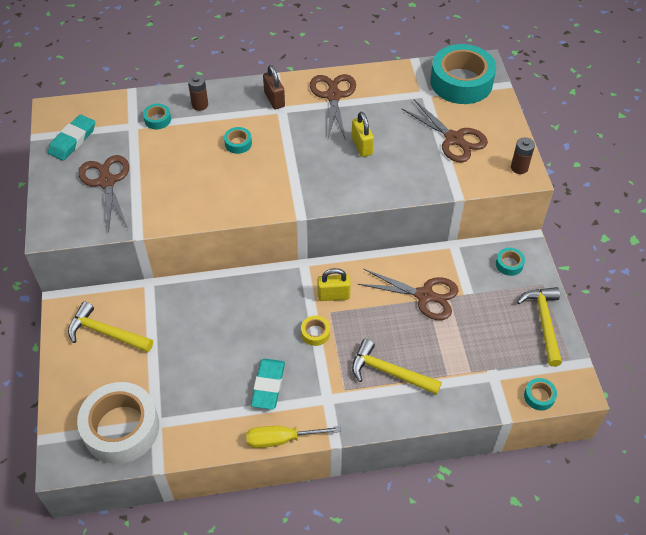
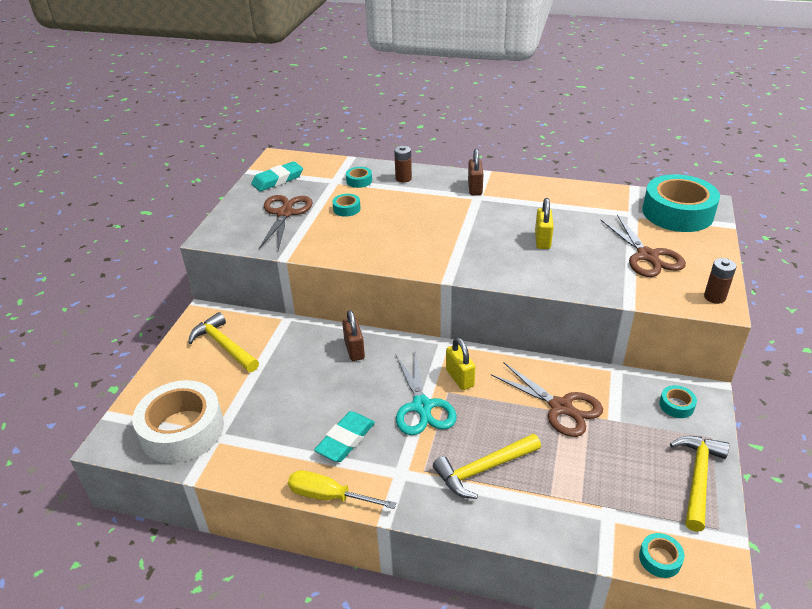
camera: 25 degrees right, 15 degrees down
(229, 297) = (354, 350): none -> brown padlock
(238, 143) = (420, 212): turquoise tape -> turquoise tape (346, 209)
(315, 333) = (422, 406): yellow tape -> turquoise scissors
(333, 96) = (534, 197): brown scissors -> none
(333, 295) = (460, 378): yellow padlock -> yellow padlock turned 45 degrees clockwise
(389, 372) = (483, 469): yellow hammer -> yellow hammer turned 75 degrees counterclockwise

